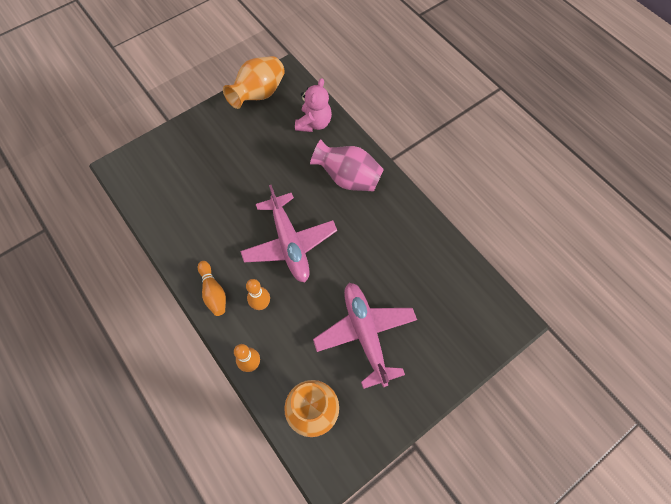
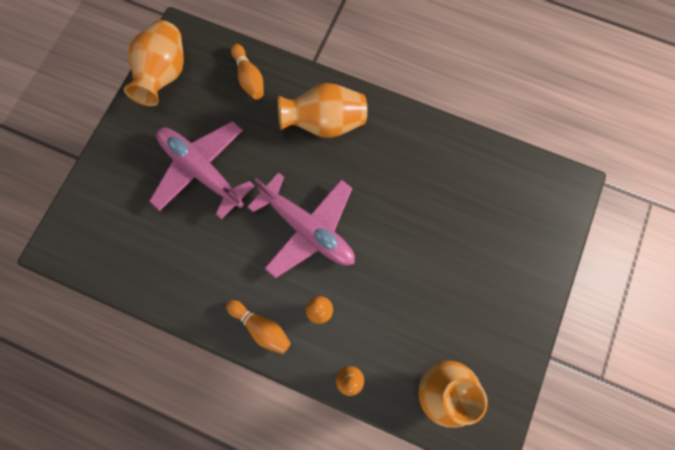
camera: 30 degrees left, 10 degrees up
(314, 123) = (249, 78): pink teddy bear -> orange bowling pin
(348, 178) = (324, 123): pink vase -> orange vase
(365, 334) = (443, 280): pink plane -> pink plane (202, 170)

